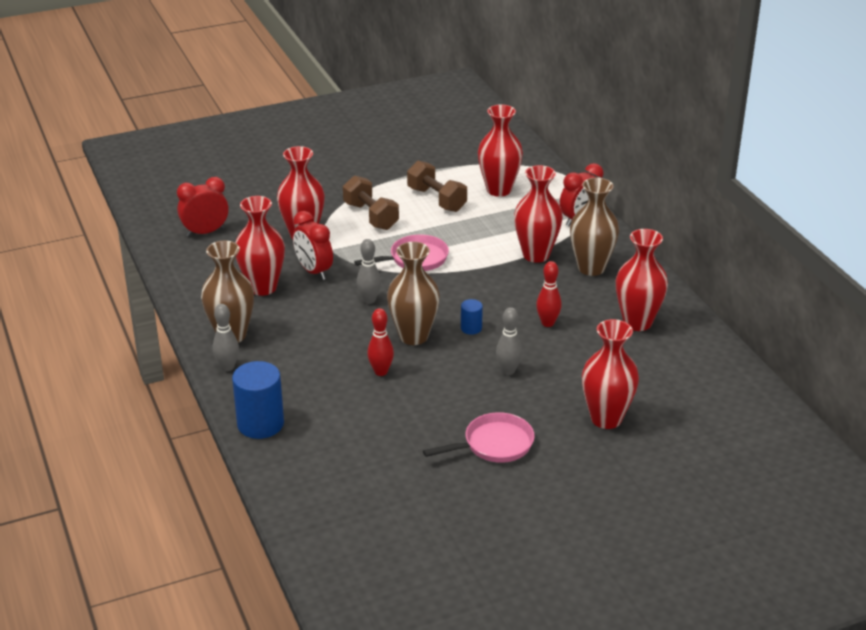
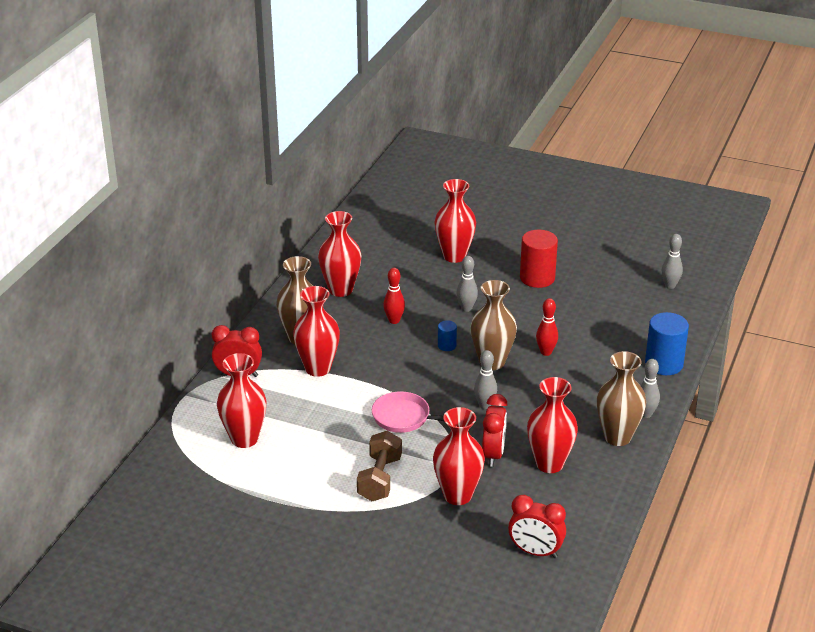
camera: 135 degrees left, 0 degrees up
(351, 523) = (670, 286): none -> grey bowling pin
(436, 199) = (305, 461): brown dumbbell -> none
(494, 444) = (537, 278): pink pan -> red cylinder

